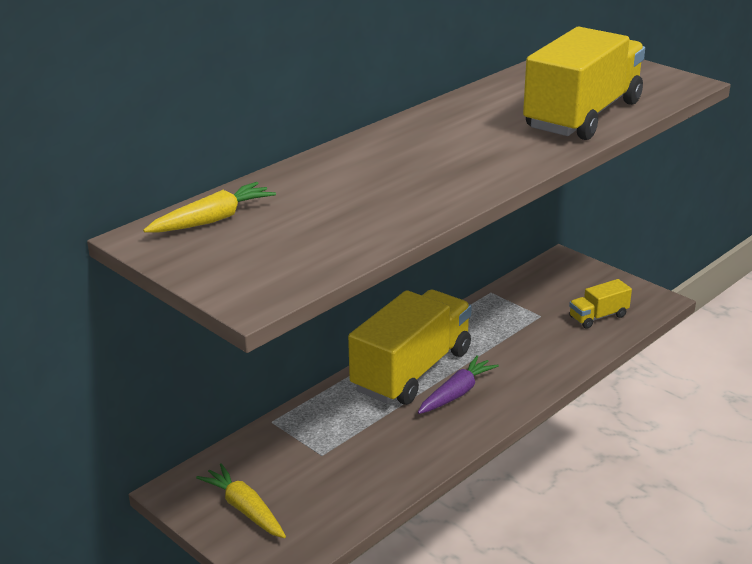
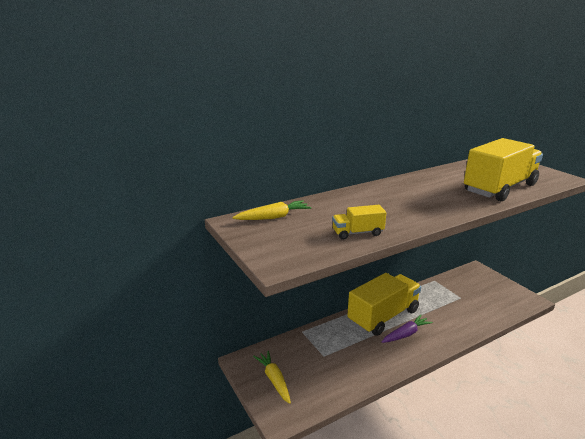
camera: 15 degrees right, 5 degrees down
(598, 316) = (494, 303): yellow truck -> yellow truck (357, 233)

